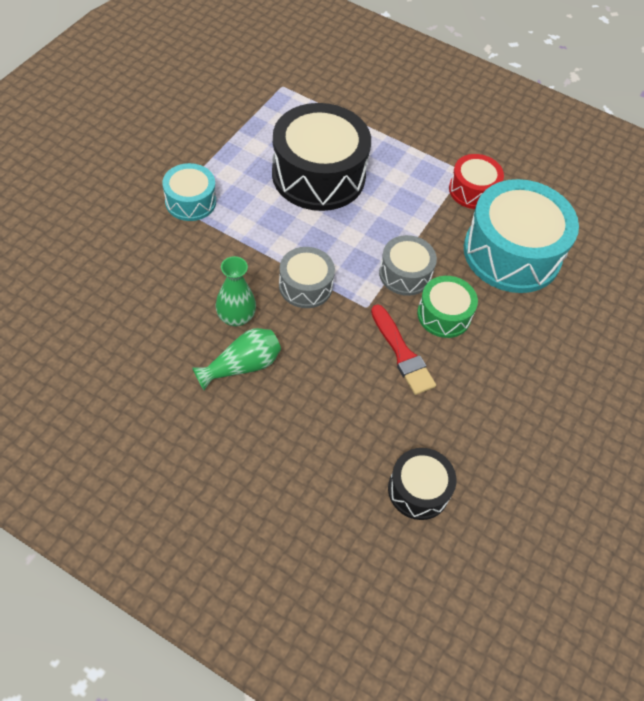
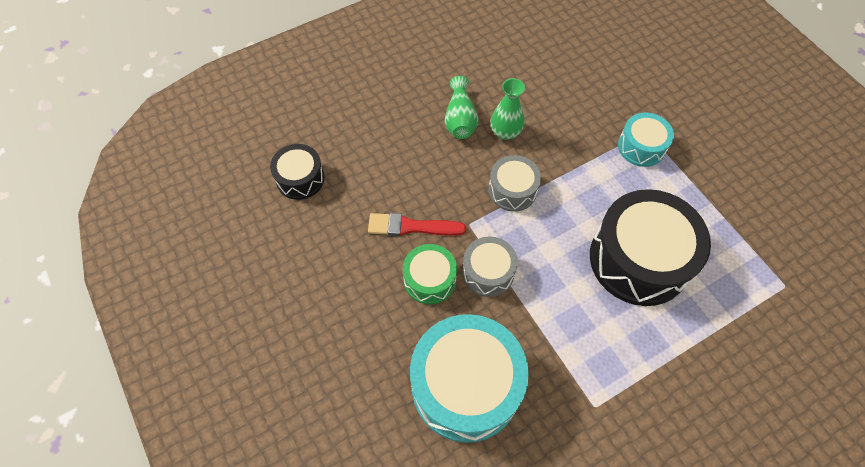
camera: 125 degrees right, 5 degrees up
(473, 190) = (563, 399): red drum -> none

